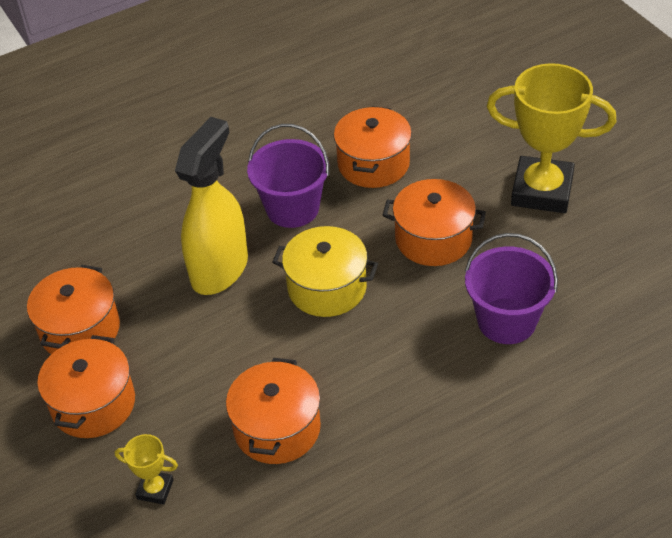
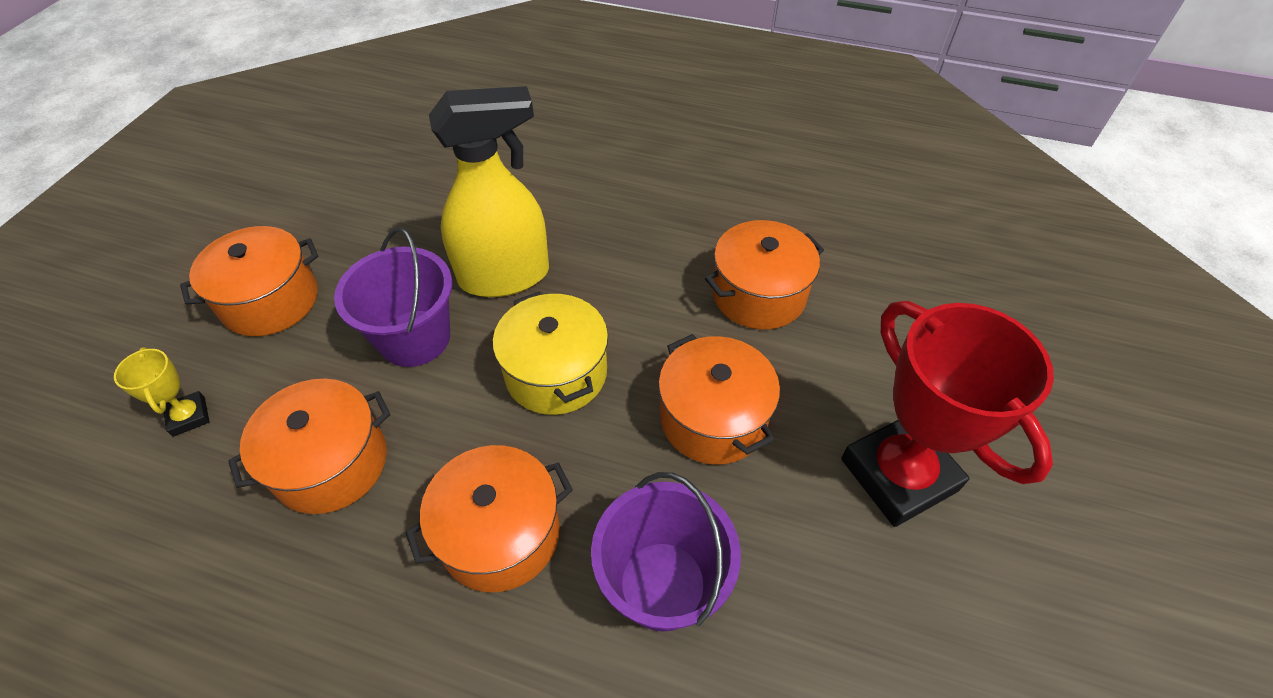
camera: 45 degrees right, 5 degrees up
(80, 330) = (353, 235): orange pot -> orange pot (500, 534)
(292, 208) = (633, 275): purple bucket -> purple bucket (414, 338)
(542, 191) = (898, 475): yellow trophy -> red trophy

